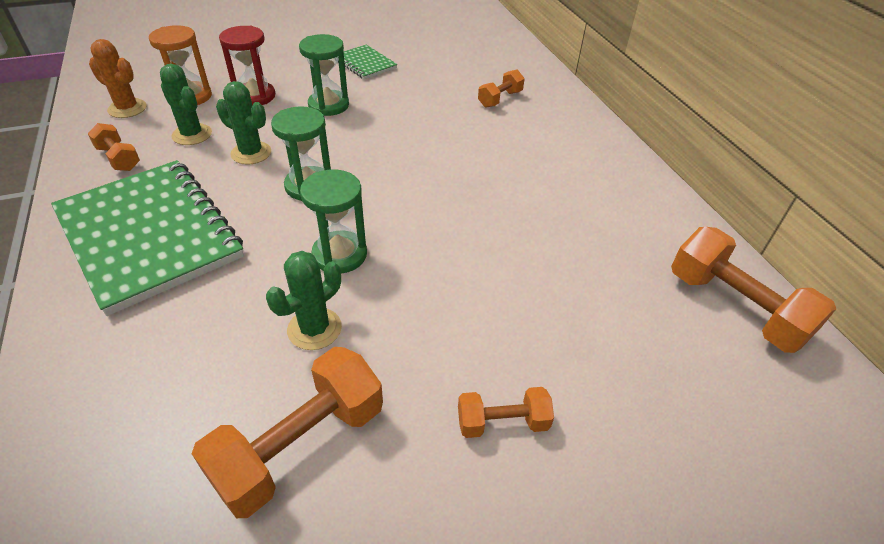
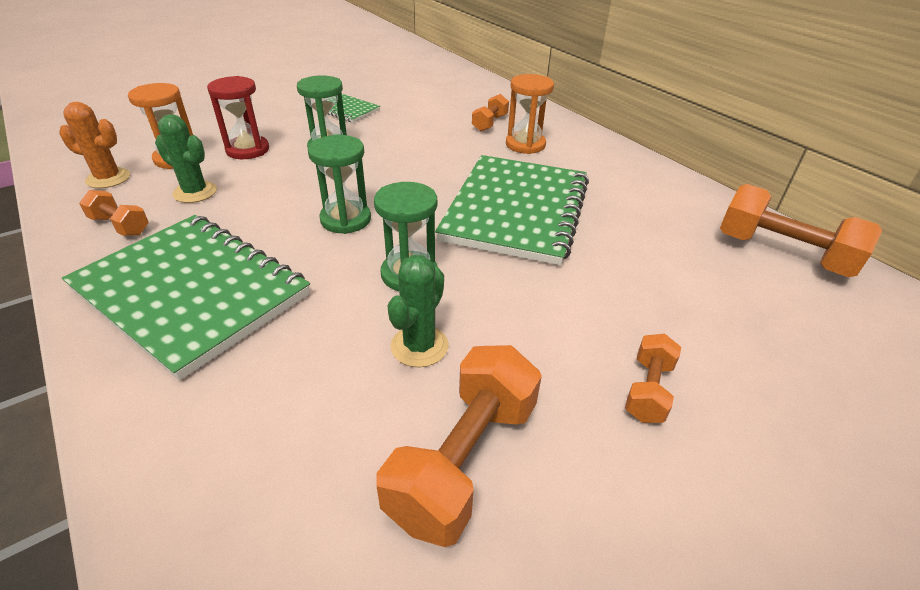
camera: 15 degrees left, 5 degrees down
(251, 153) = (269, 200): green cactus -> none
(475, 205) = (516, 210): none -> green notebook
(502, 422) = (648, 390): orange dumbbell -> orange dumbbell turned 45 degrees counterclockwise
(524, 130) = (525, 145): none -> orange hourglass

